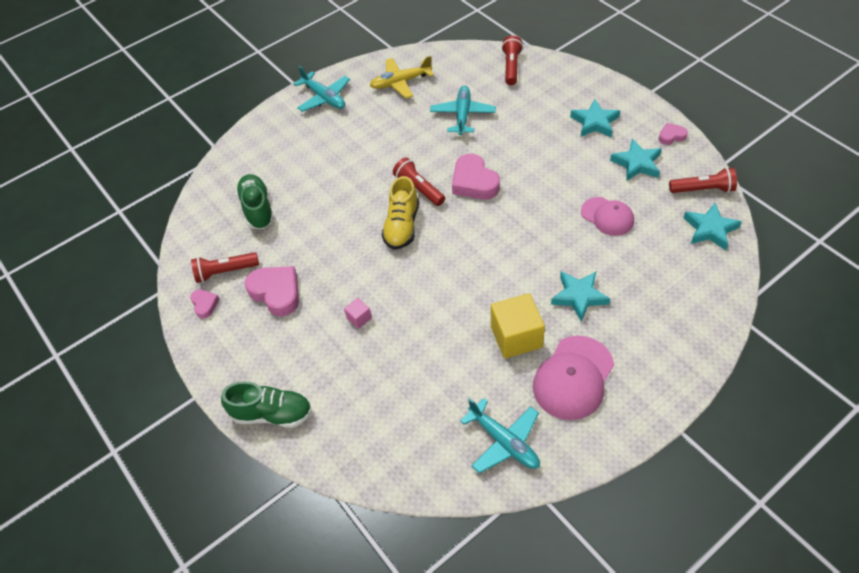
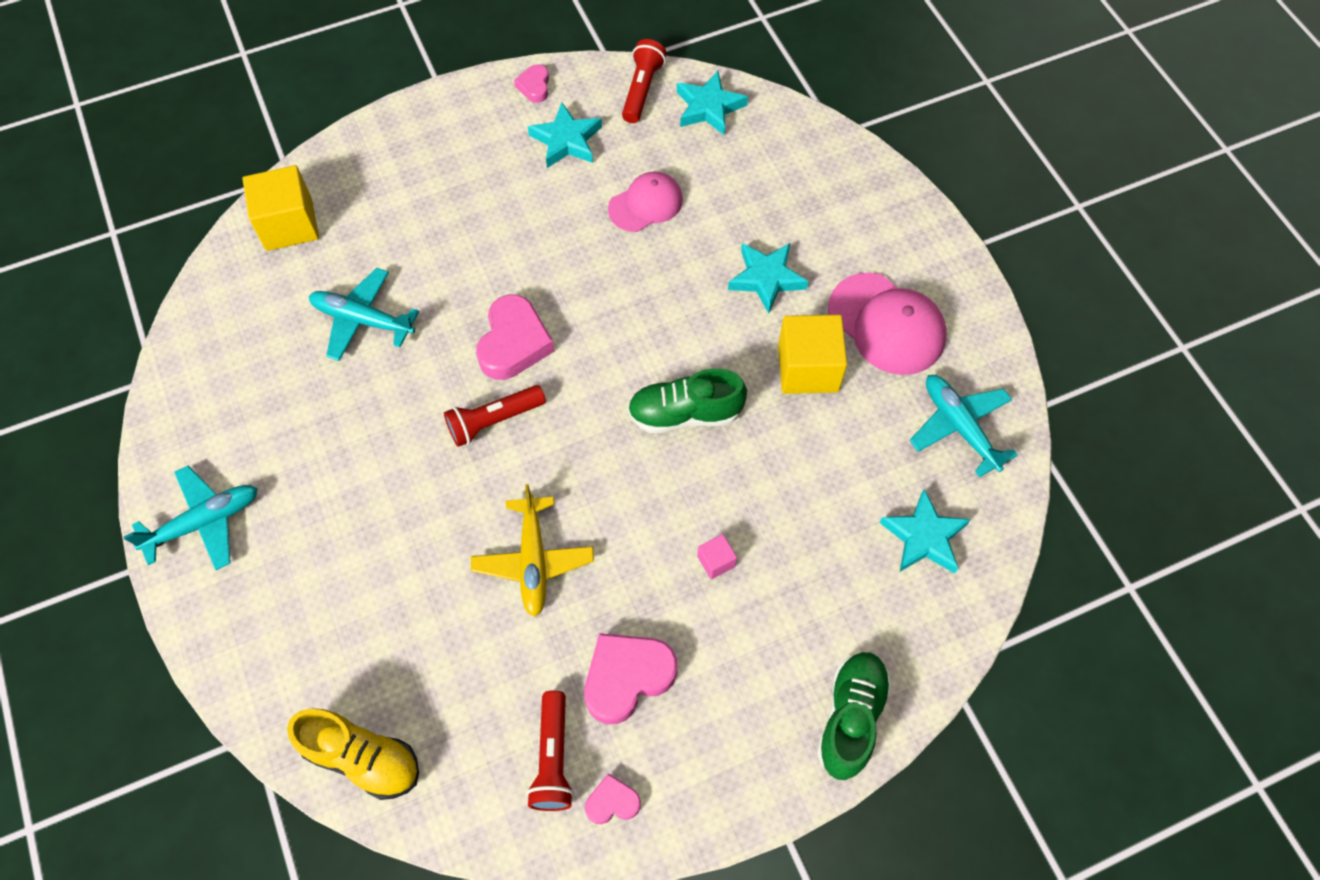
camera: 80 degrees left, 10 degrees up
(257, 209) = (430, 683): green shoe -> green shoe (685, 414)
(400, 82) = (234, 390): yellow plane -> yellow plane (533, 561)
(402, 226) = (561, 462): yellow shoe -> yellow shoe (362, 758)
(474, 182) = (514, 343): pink heart -> pink heart turned 60 degrees counterclockwise
(504, 442) = (959, 426): turquoise plane -> turquoise plane turned 90 degrees counterclockwise
(511, 67) = (289, 224): red flashlight -> yellow cube
(594, 122) = (465, 160): turquoise star -> turquoise star (924, 537)

